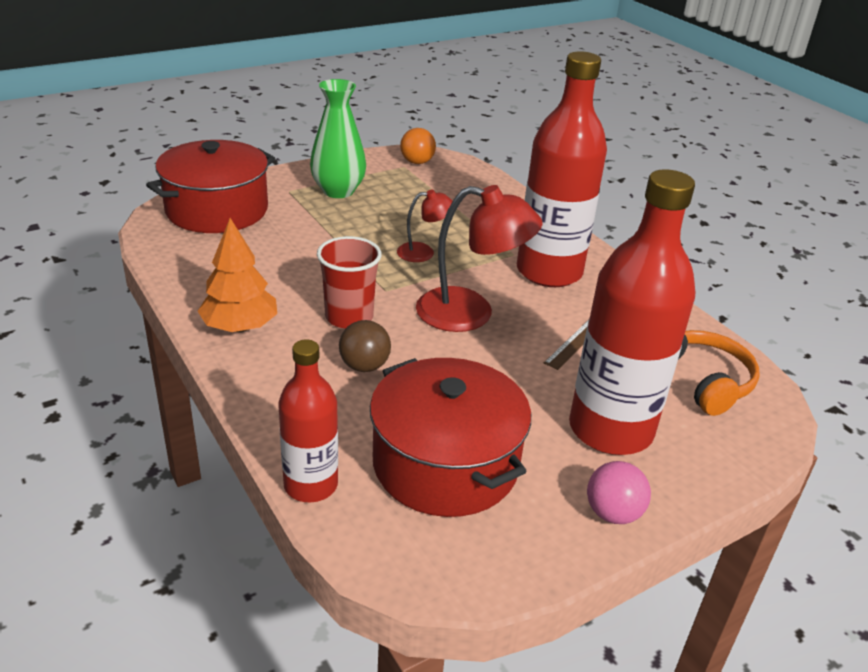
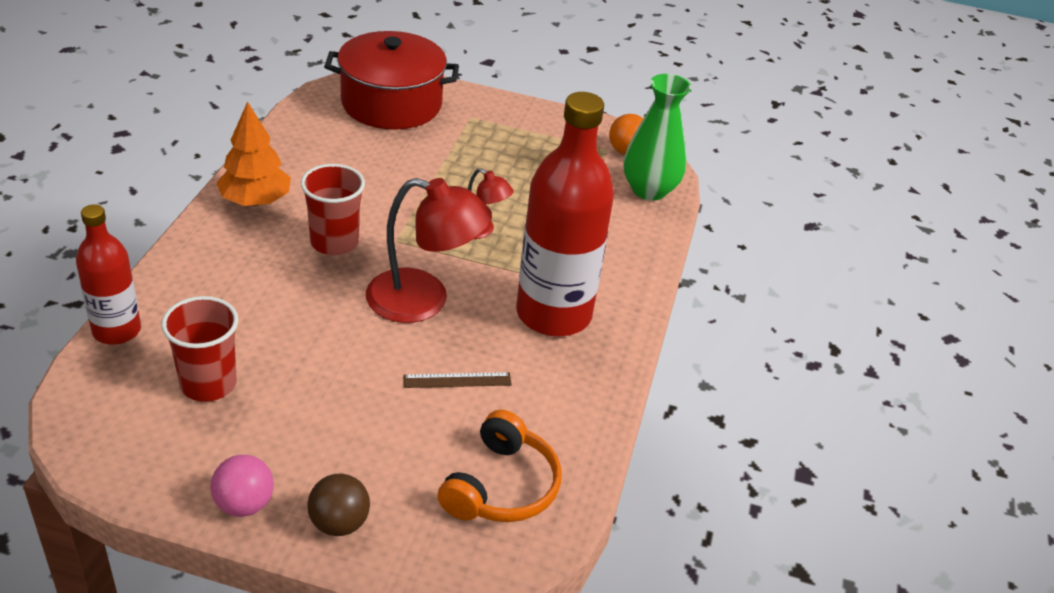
camera: 45 degrees right, 5 degrees up
(338, 191) = (509, 139): green vase -> green vase (649, 190)
(364, 366) = (280, 283): brown ball -> brown ball (339, 523)
(445, 464) = (208, 383): red pot -> red cup
(471, 313) = (424, 301): red lamp -> red lamp turned 45 degrees counterclockwise
(610, 429) = (355, 457): red bottle -> none

